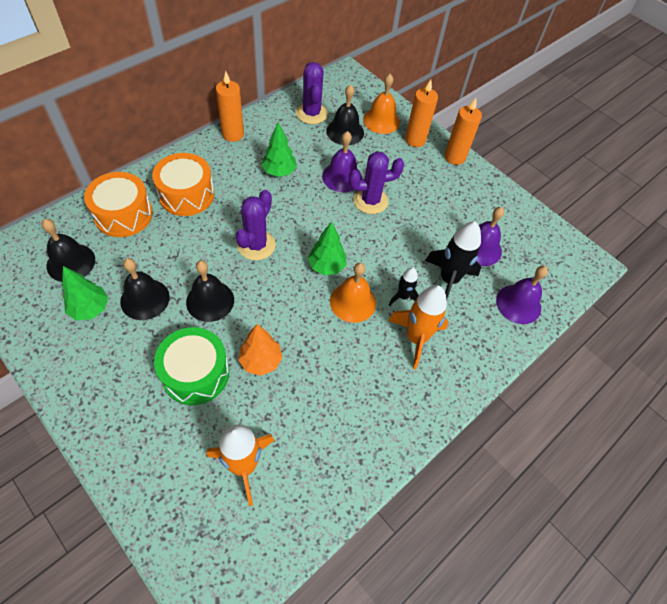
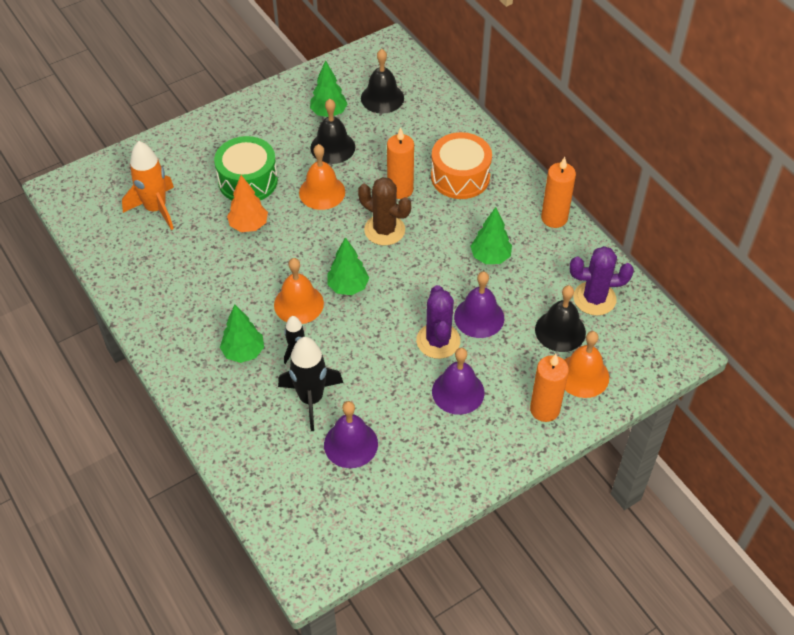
camera: 105 degrees right, 5 degrees down
(123, 214) = (437, 130): orange drum -> none
(210, 301) = (322, 192): black bell -> orange bell
(256, 245) = (384, 230): purple cactus -> brown cactus
(416, 338) = (243, 352): orange rocket -> green tree
(454, 157) = (510, 452): orange candle -> orange candle (400, 190)
(518, 304) = (264, 464): purple bell -> purple bell (458, 392)

